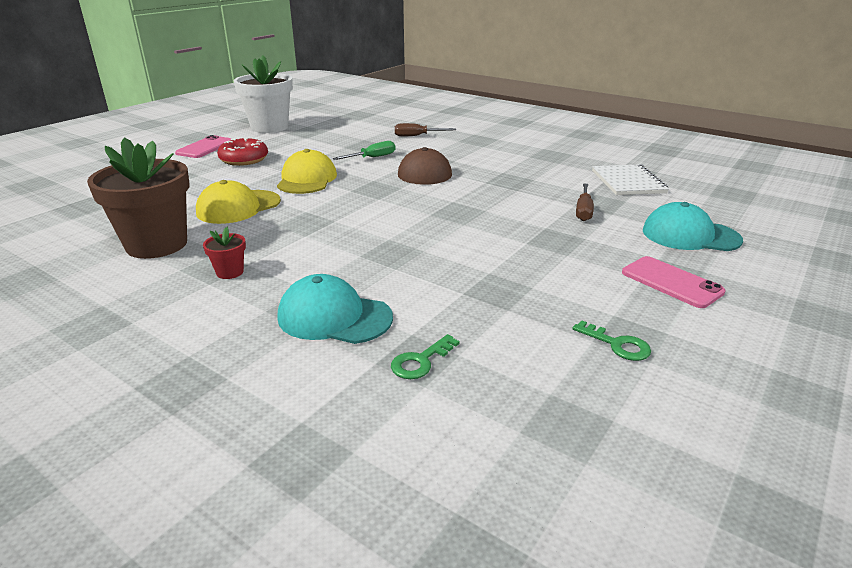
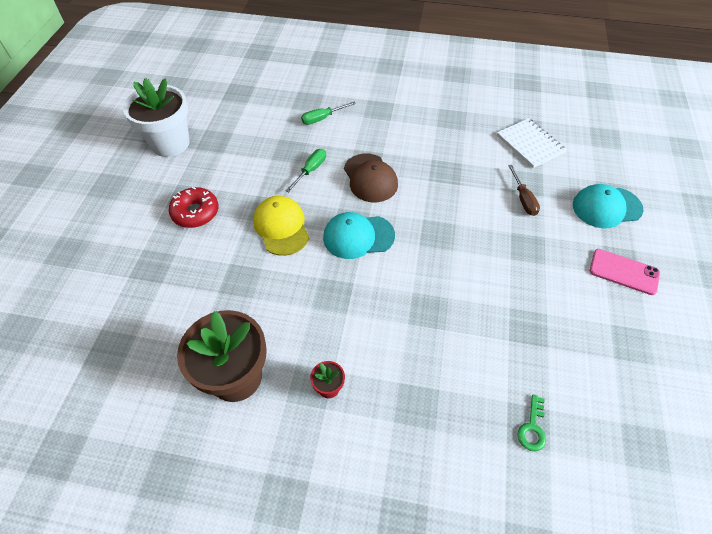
camera: 25 degrees left, 25 degrees up
(205, 147) = (137, 203): pink phone -> none
(238, 207) = (257, 293): yellow cap -> none
(334, 317) = (446, 407): turquoise cap -> turquoise cap (358, 236)
(417, 136) = (322, 118): brown screwdriver -> green screwdriver
(617, 345) = (629, 356): green key -> none

